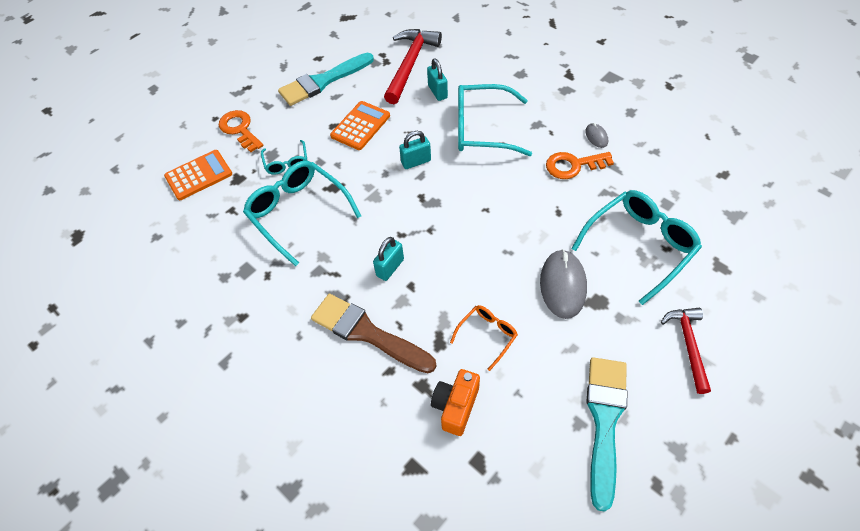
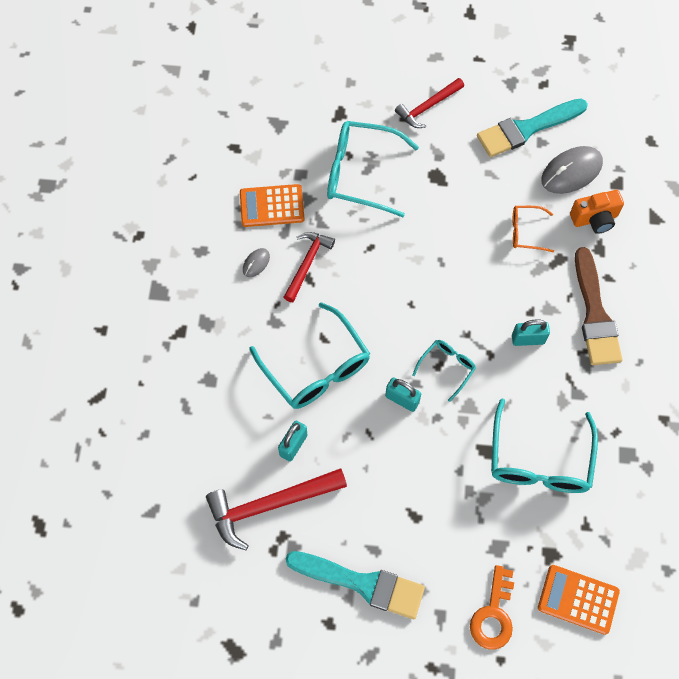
camera: 130 degrees left, 10 degrees up
(286, 162) = (495, 523): turquoise glasses -> turquoise glasses (447, 368)
(360, 126) = (396, 488): orange calculator -> orange calculator (272, 206)
(562, 285) = (441, 206): grey mouse -> grey mouse (571, 172)
(573, 165) = (307, 263): orange key -> red hammer

